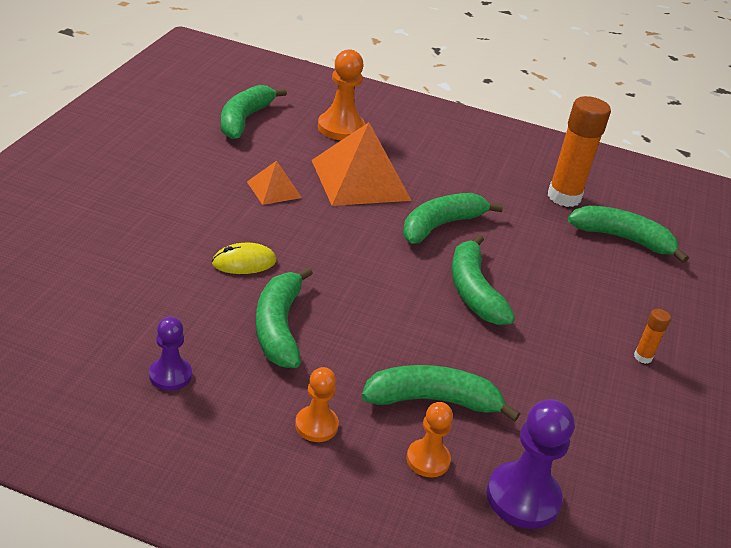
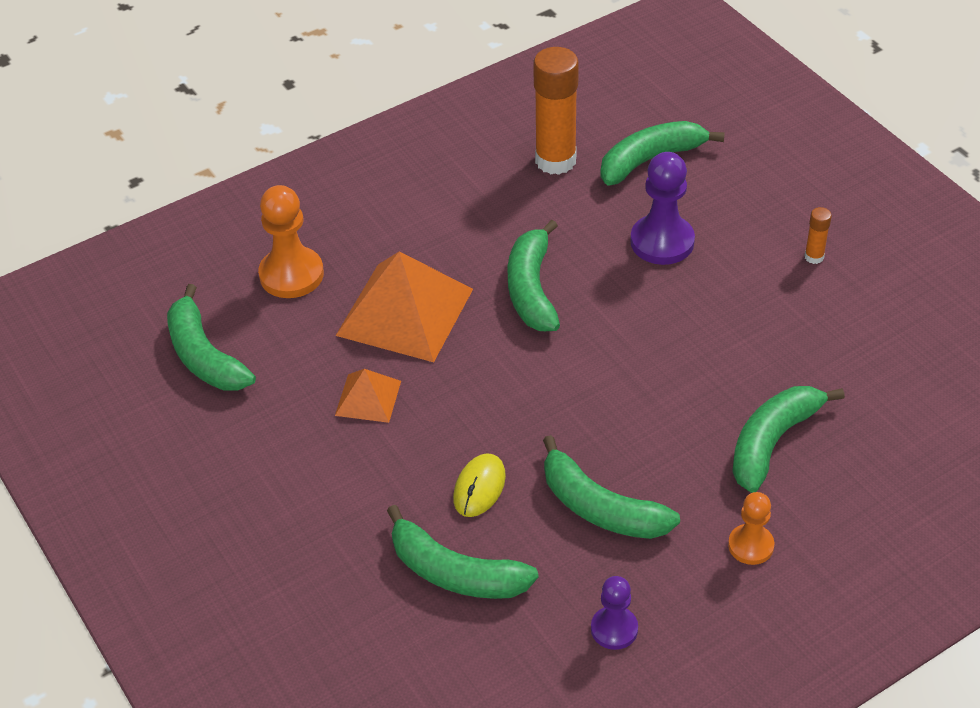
camera: 45 degrees left, 10 degrees up
(428, 459) = (839, 486): orange pawn -> none
(473, 291) = (648, 324): green banana -> green banana (455, 572)
(523, 497) = (917, 445): purple pawn -> purple pawn (662, 242)

